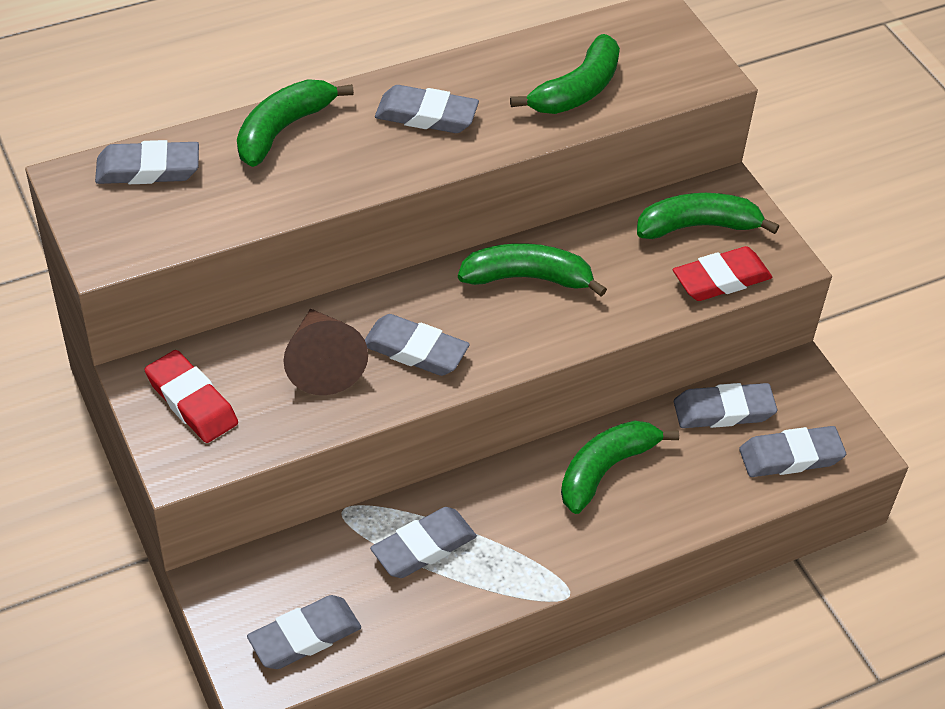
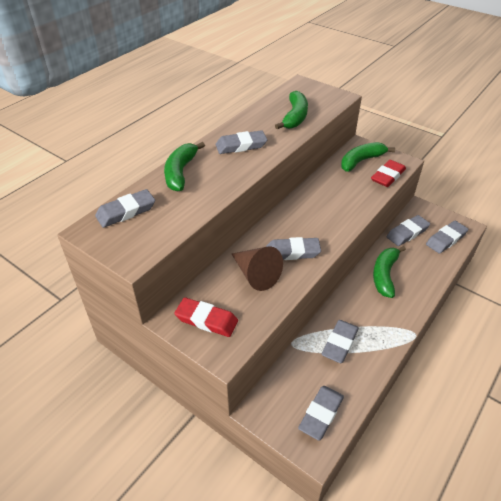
camera: 25 degrees left, 5 degrees down
(527, 278) = (314, 204): green banana -> none

